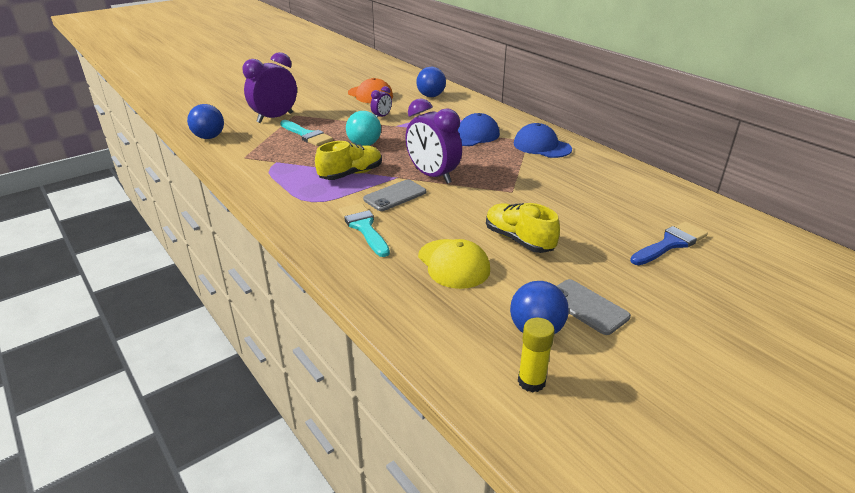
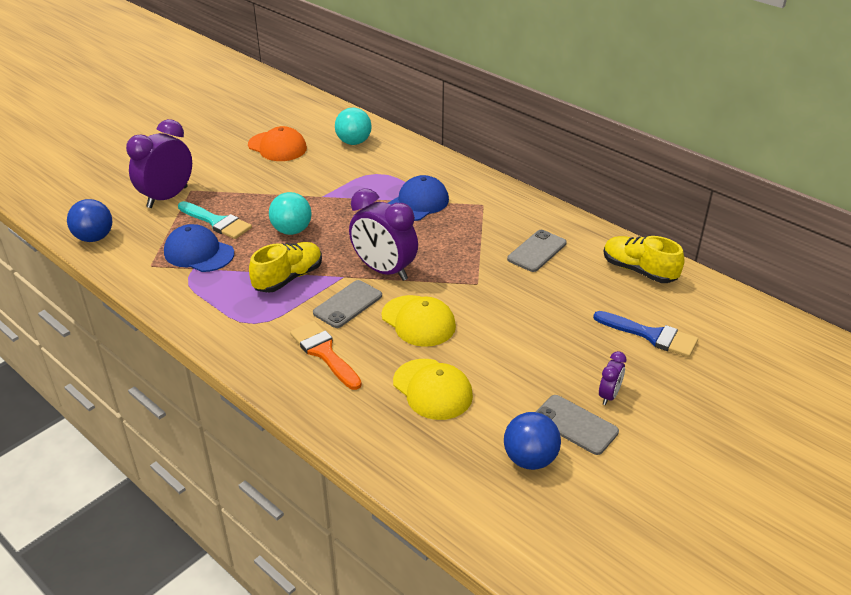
camera: 10 degrees left, 5 degrees up
(364, 227) = (324, 352): turquoise brush -> orange brush
(381, 117) = (301, 183): purple clock -> purple clock (609, 395)
(431, 96) = (354, 142): blue ball -> turquoise ball
(453, 213) = (418, 321): none -> yellow cap
(519, 240) = (495, 350): yellow shoe -> yellow shoe (639, 270)
(531, 381) = (534, 516): yellow glue stick -> none
(542, 146) = (500, 212): blue cap -> blue cap (199, 253)
(569, 174) = (536, 251): none -> grey phone
(670, 243) = (651, 335): blue brush -> blue brush turned 75 degrees clockwise

